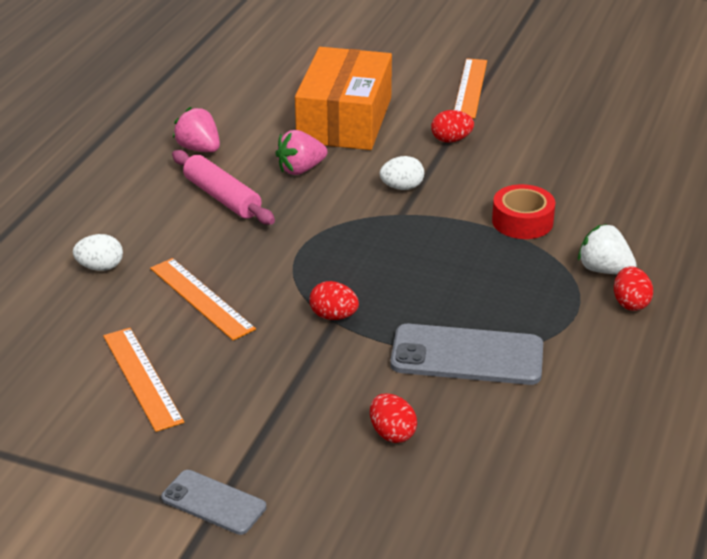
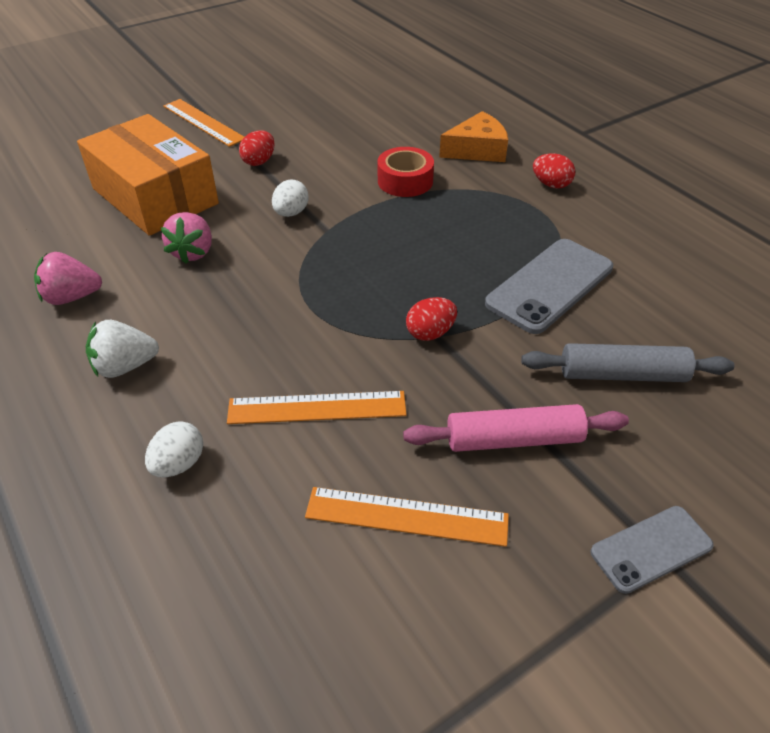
camera: 55 degrees left, 10 degrees up
(222, 197) = (172, 318): pink rolling pin -> pink rolling pin (514, 439)
(392, 433) = (622, 374): red egg -> grey rolling pin
(604, 270) = (501, 176): white strawberry -> white strawberry (125, 366)
(631, 239) = (477, 150): none -> orange cheese

